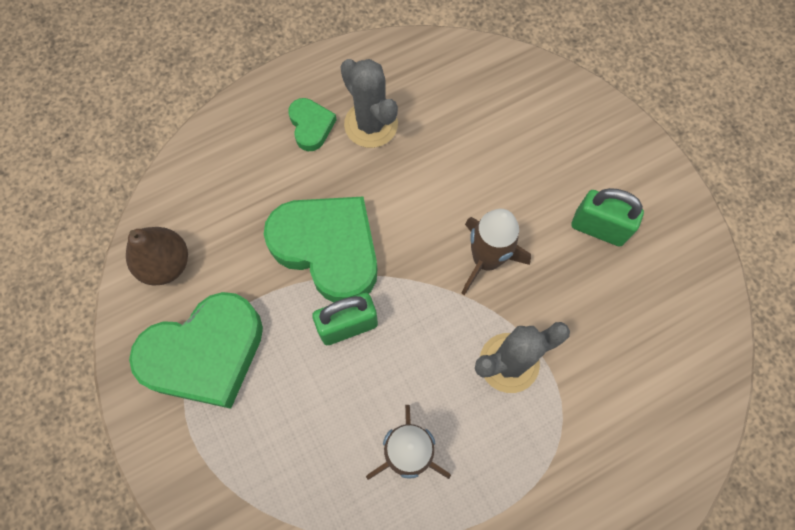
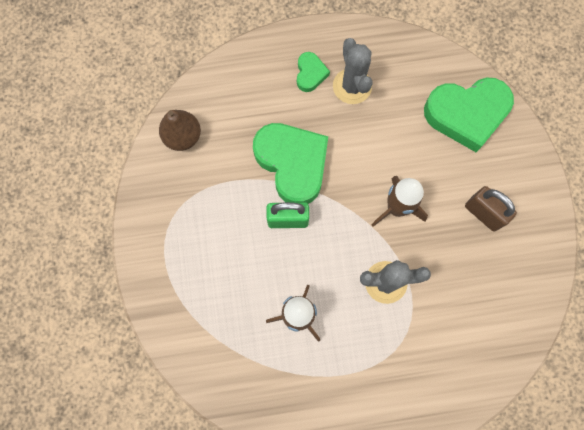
camera: 20 degrees right, 5 degrees up
(205, 354) = (189, 205): green heart -> green heart (466, 114)
(598, 228) = (483, 213): green padlock -> brown padlock

